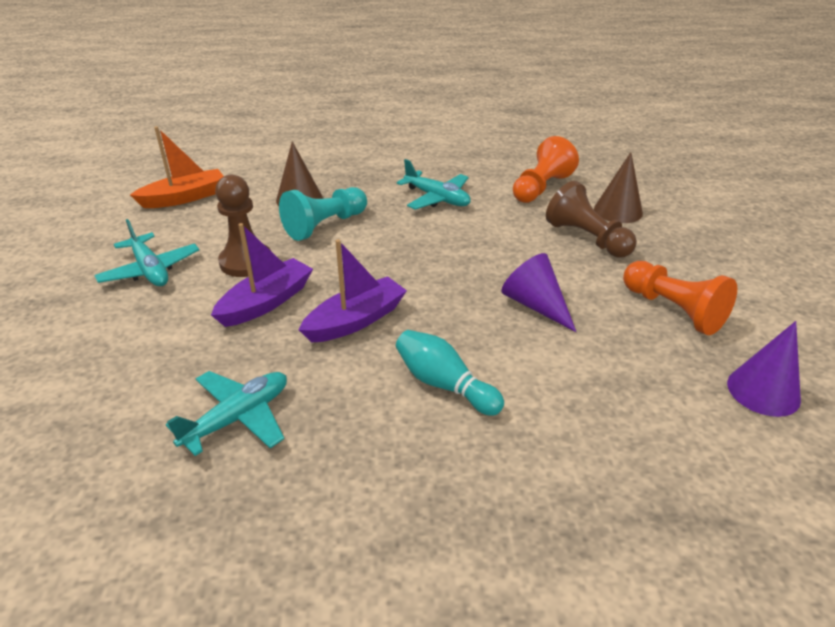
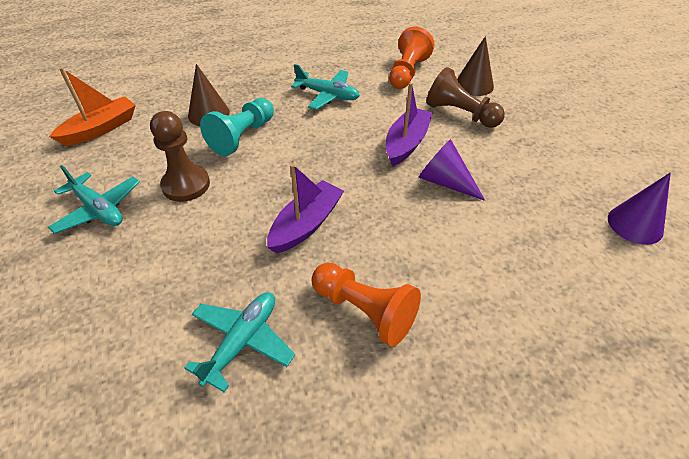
camera: 15 degrees left, 10 degrees up
(266, 302) = (221, 222): purple boat -> purple boat (406, 143)
(444, 384) = (402, 270): turquoise bowling pin -> none
(673, 310) = (548, 167): orange pawn -> orange pawn (365, 311)

